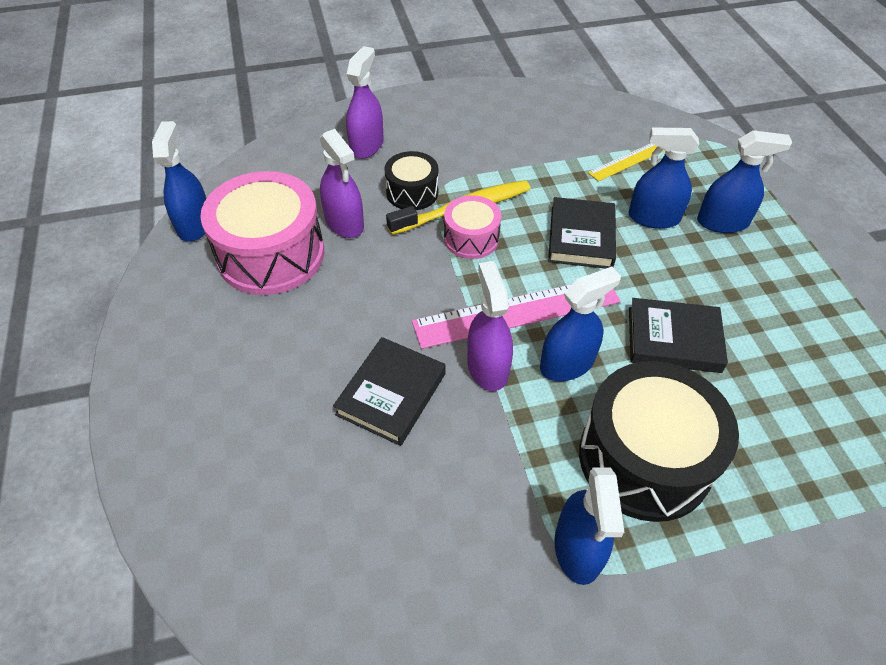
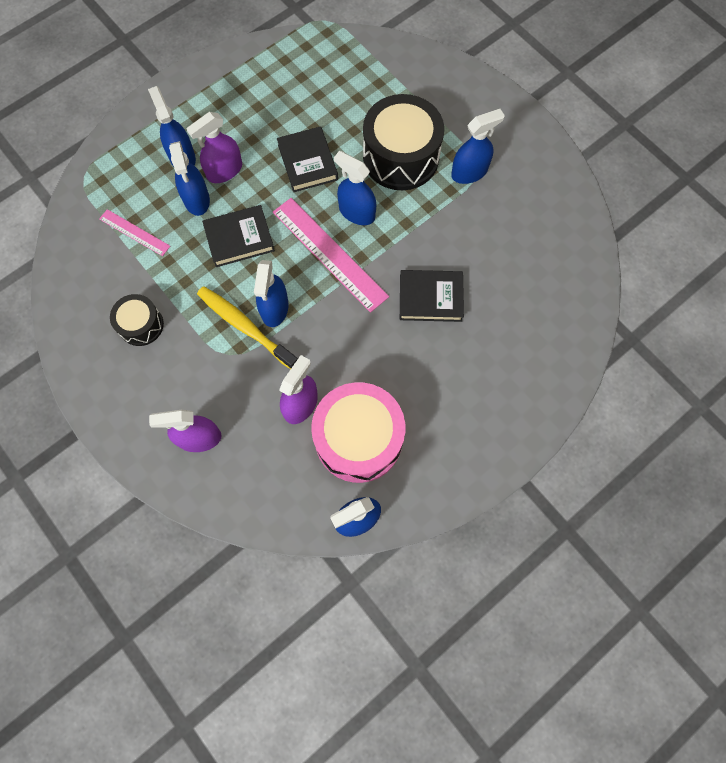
camera: 115 degrees left, 20 degrees up
(412, 192) = (243, 372): black drum -> black drum (141, 325)
(471, 238) = (274, 308): pink drum -> blue spray bottle
(487, 367) = (382, 254): purple spray bottle -> purple spray bottle (224, 171)
(628, 160) = (134, 232): yellow ruler -> pink ruler

